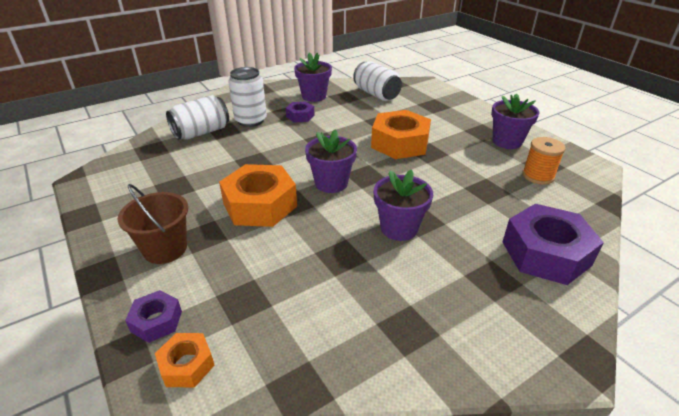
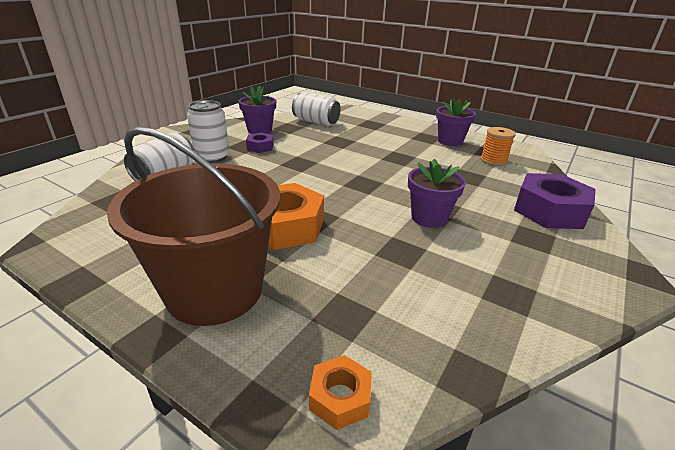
camera: 25 degrees left, 5 degrees down
(156, 321) = (266, 365): purple nut -> none
(165, 249) = (214, 290): brown bucket -> brown bucket, size x1.86
(331, 183) = (338, 195): purple flower pot -> none
(400, 143) = (369, 155): orange nut -> none

